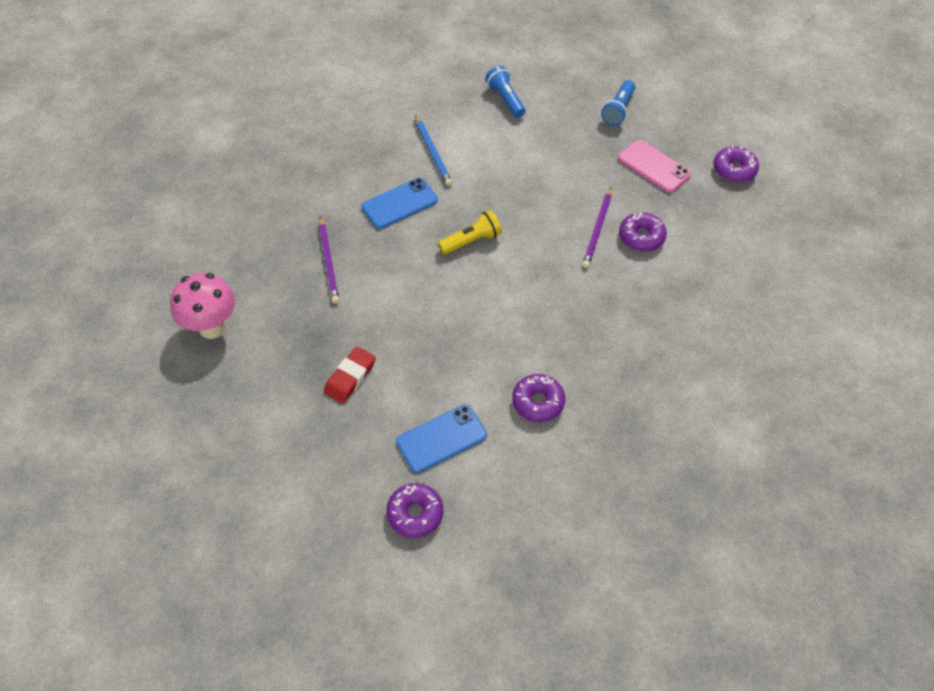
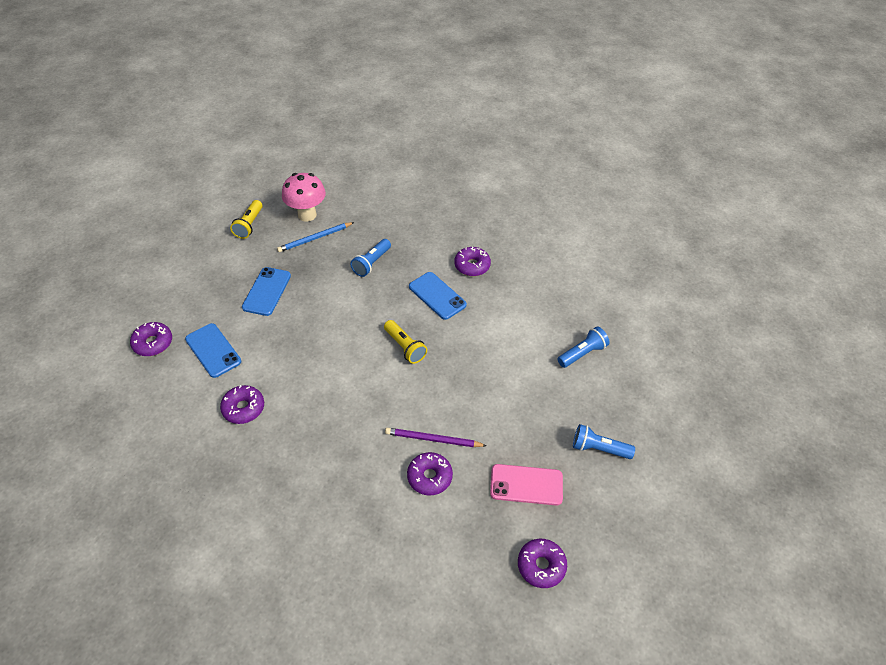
camera: 80 degrees right, 5 degrees down
(210, 399) = (249, 225): none -> yellow flashlight
(328, 261) = (371, 263): purple pencil -> blue flashlight
(350, 377) = (267, 291): red eraser -> blue phone
(359, 167) = (472, 266): none -> purple donut
(432, 152) = (500, 309): blue pencil -> blue pencil (315, 238)
(654, 166) = (526, 485): pink phone -> pink phone turned 60 degrees clockwise

